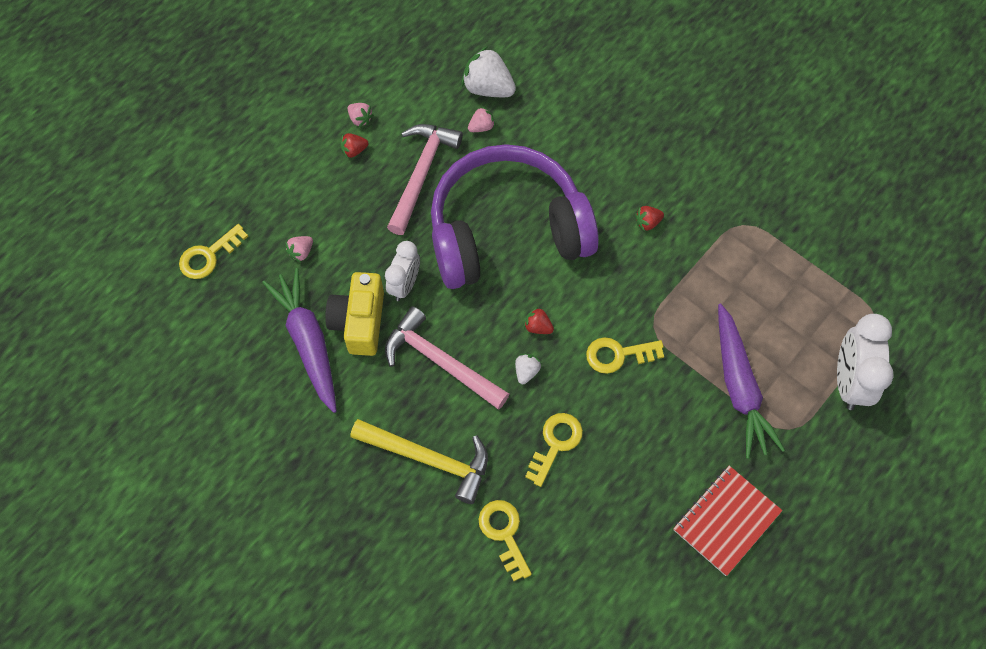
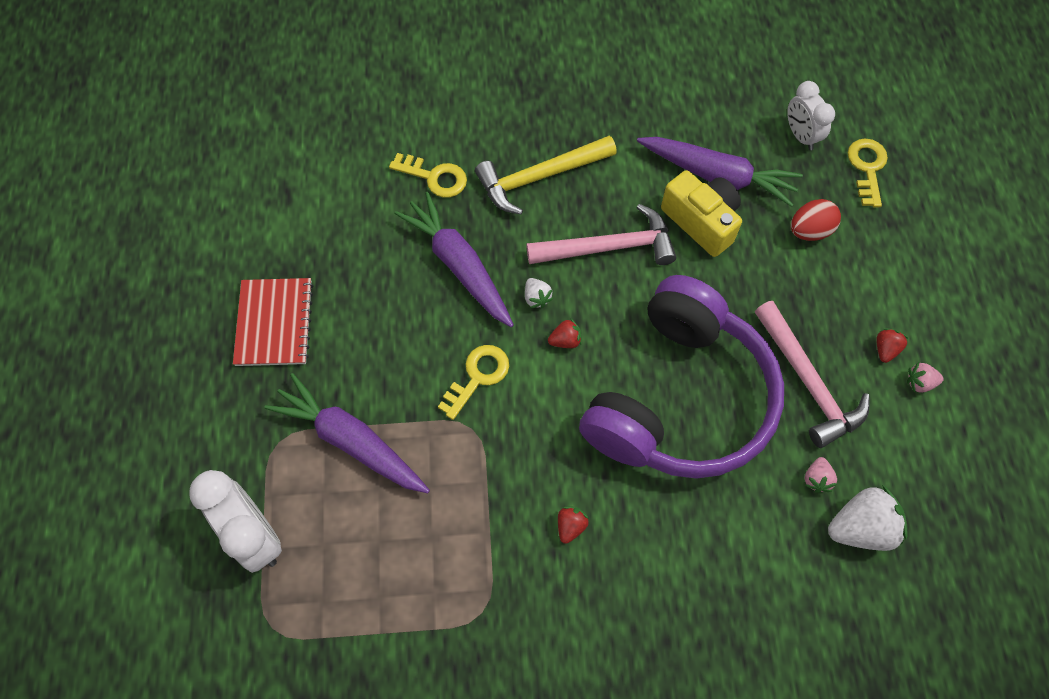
camera: 135 degrees right, 0 degrees up
(301, 252) = (809, 231): pink strawberry -> red egg
(404, 285) = (704, 278): white clock -> white clock (800, 135)
(555, 443) = (459, 266): yellow key -> purple carrot

